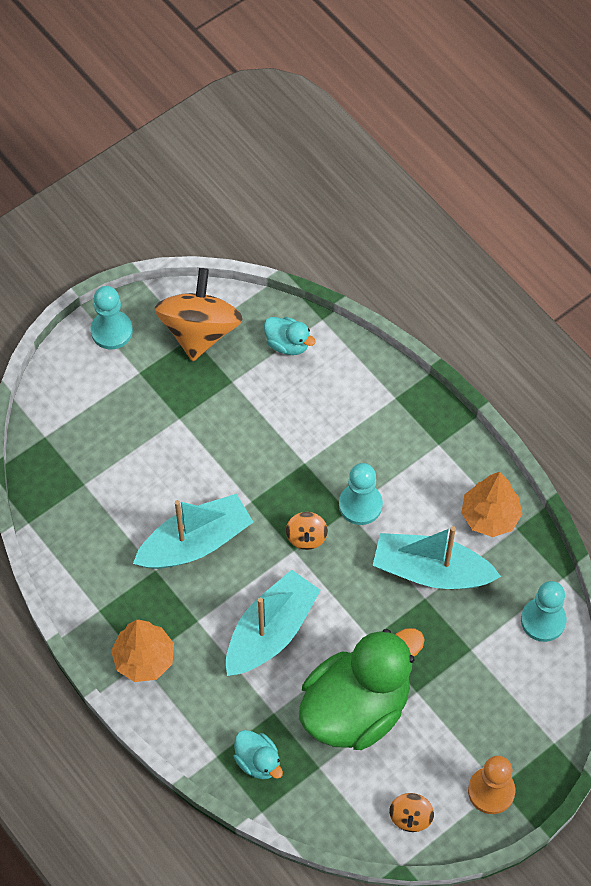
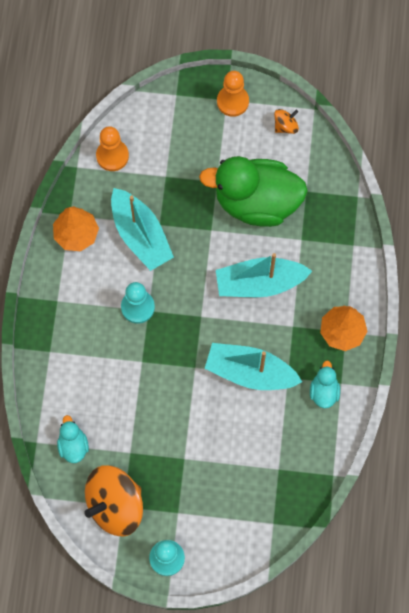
camera: 135 degrees left, 10 degrees up
(258, 761) = (334, 222): turquoise duck -> turquoise duck (324, 391)
(306, 537) = (186, 317): orange spinning top -> none
(543, 620) = (112, 156): turquoise pawn -> orange pawn

